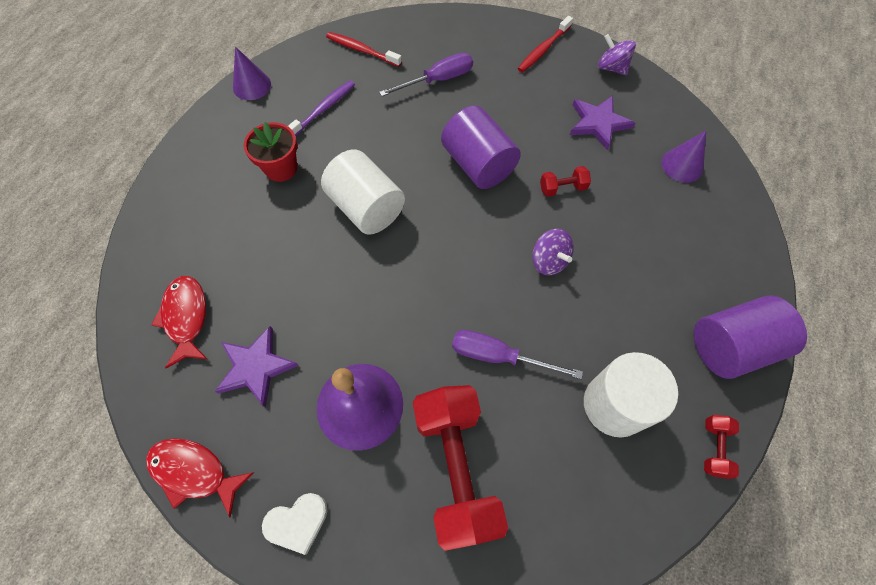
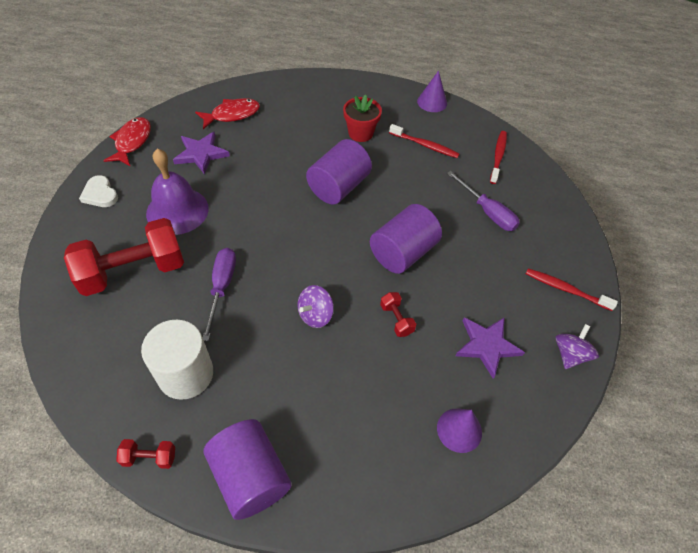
camera: 75 degrees right, 10 degrees down
(323, 109) = (425, 145): purple toothbrush -> red toothbrush
(366, 208) = (338, 187): white cylinder -> purple cylinder

